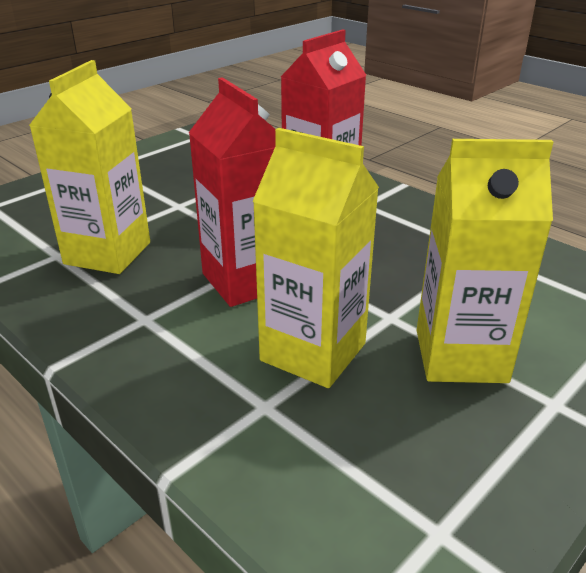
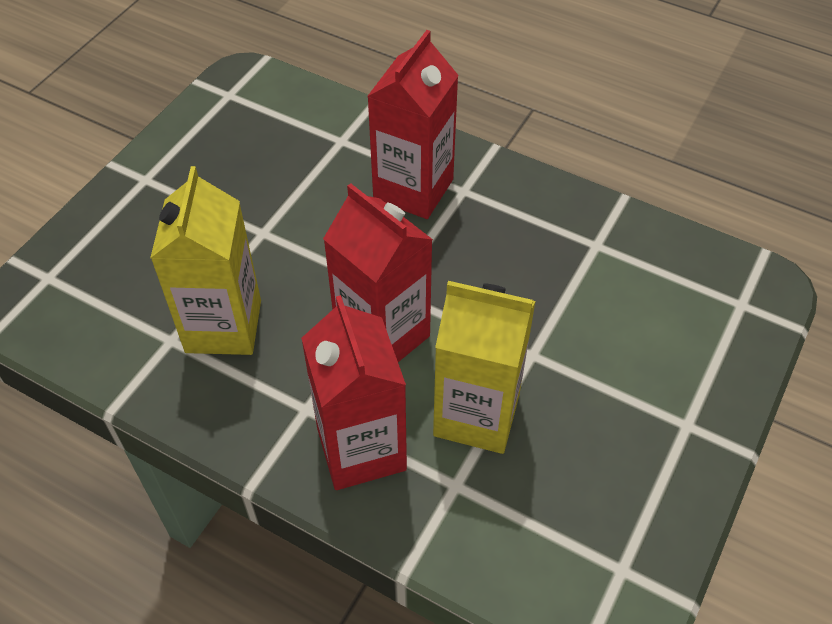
camera: 15 degrees left, 20 degrees up
(180, 357) = (361, 449): none -> red carton
(460, 356) = (603, 389): yellow carton -> none

